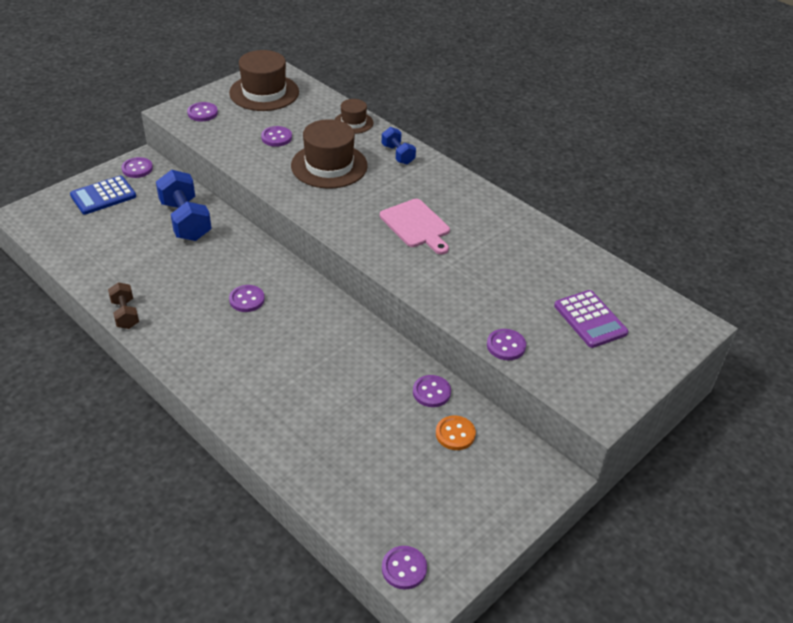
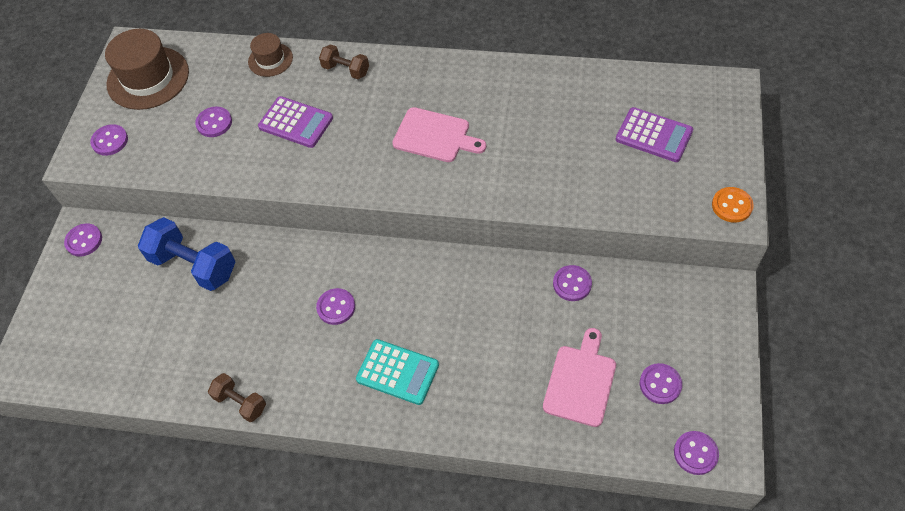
camera: 30 degrees left, 15 degrees up
(103, 196) = (81, 294): blue calculator -> none
(243, 364) = (397, 372): none -> turquoise calculator
(329, 166) = (296, 123): brown hat -> purple calculator
(367, 458) = (580, 381): none -> pink cutting board
(398, 154) = (346, 70): blue dumbbell -> brown dumbbell
(455, 434) = (624, 308): orange button -> orange button (732, 206)
(506, 346) = (616, 206): purple button -> purple button (660, 384)

